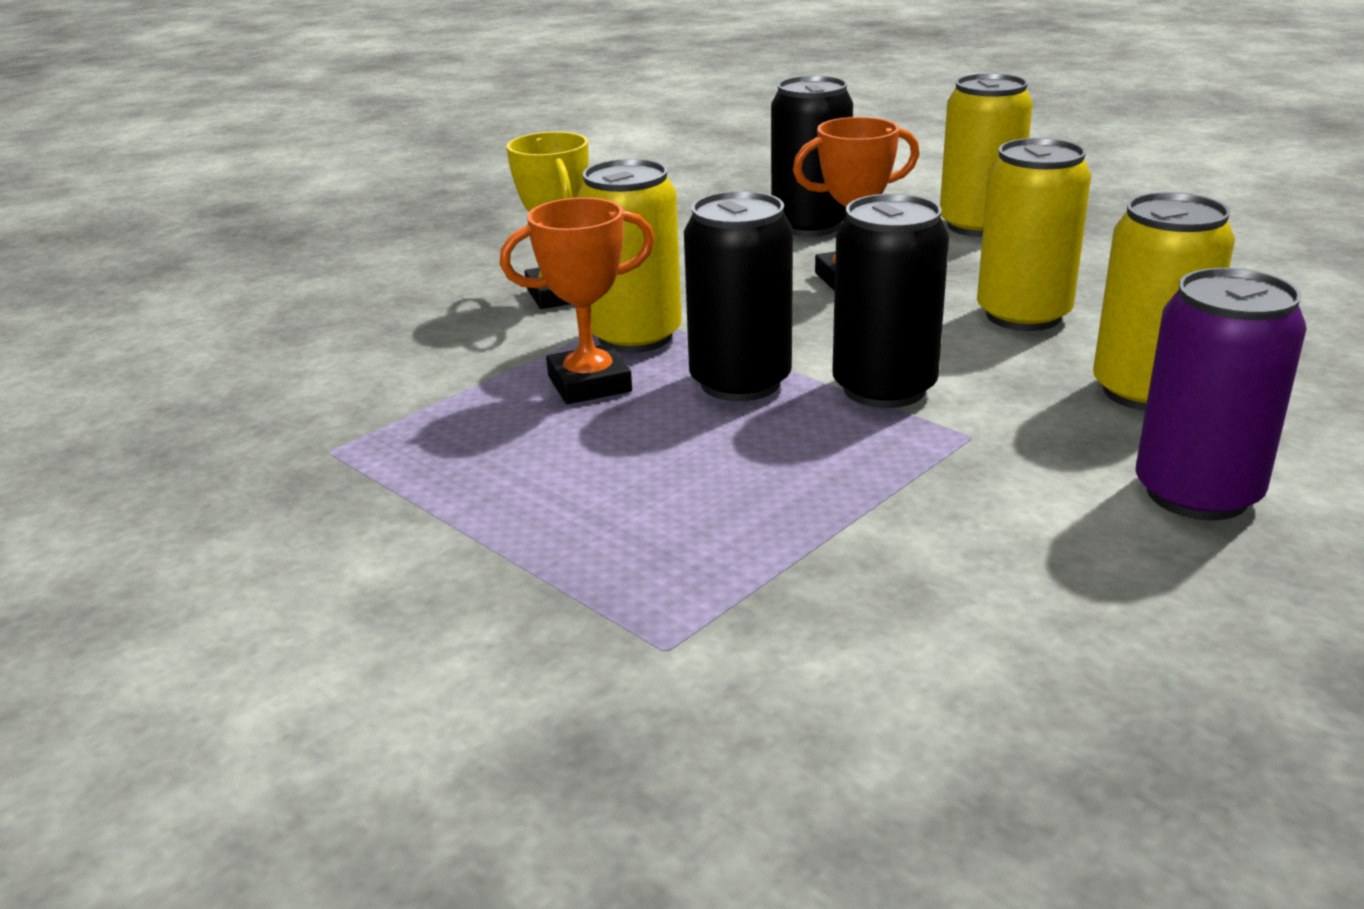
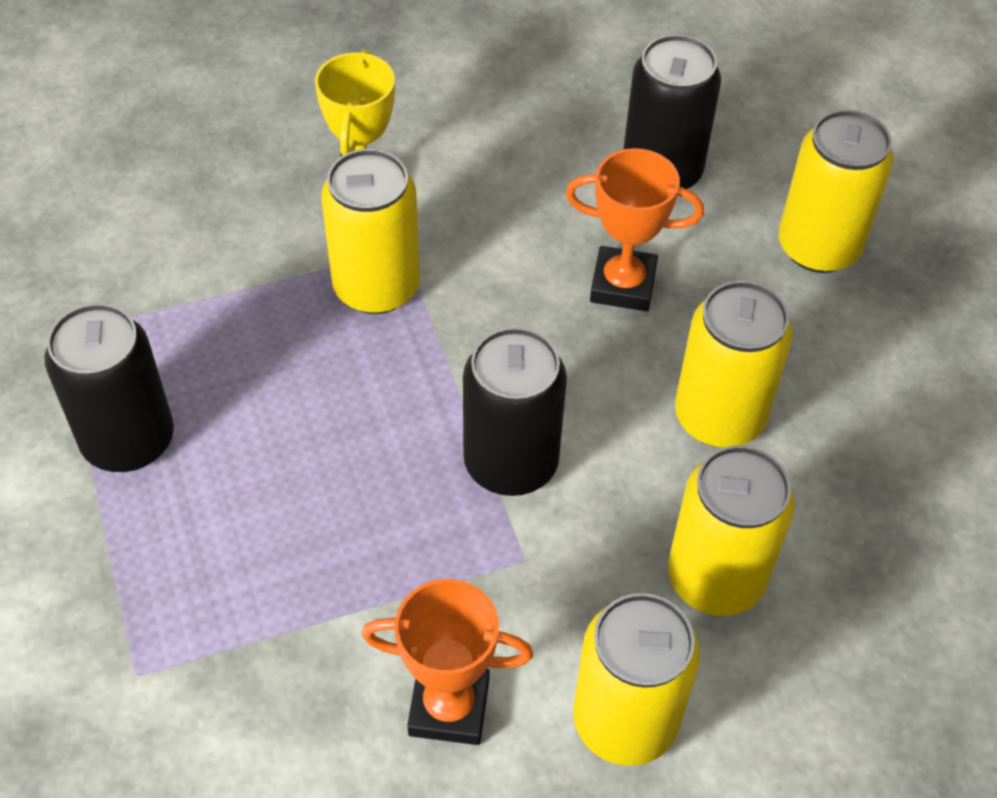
camera: 25 degrees right, 25 degrees up
(589, 384) = (295, 339): orange trophy -> orange trophy (449, 707)
(740, 382) = (408, 396): black can -> black can (128, 440)
(1197, 493) = (625, 720): purple can -> yellow can

